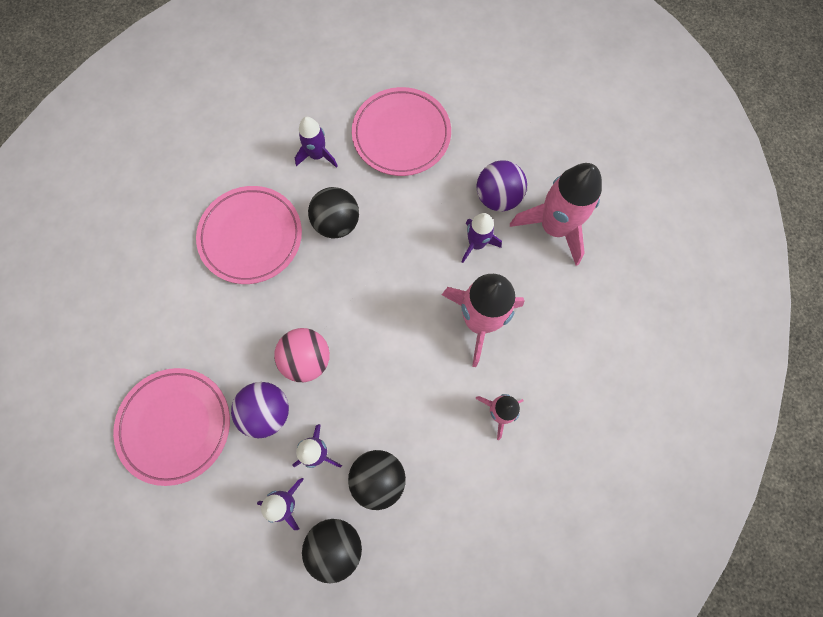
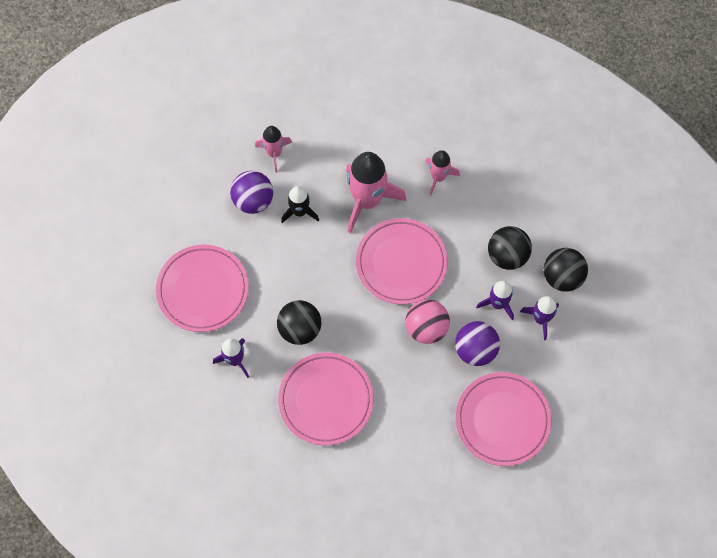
camera: 100 degrees left, 5 degrees down
(393, 345) = (401, 263): none -> pink plate
(476, 243) = (299, 212): purple rocket -> black rocket
(554, 227) = (274, 153): pink rocket -> pink rocket, size x0.55

